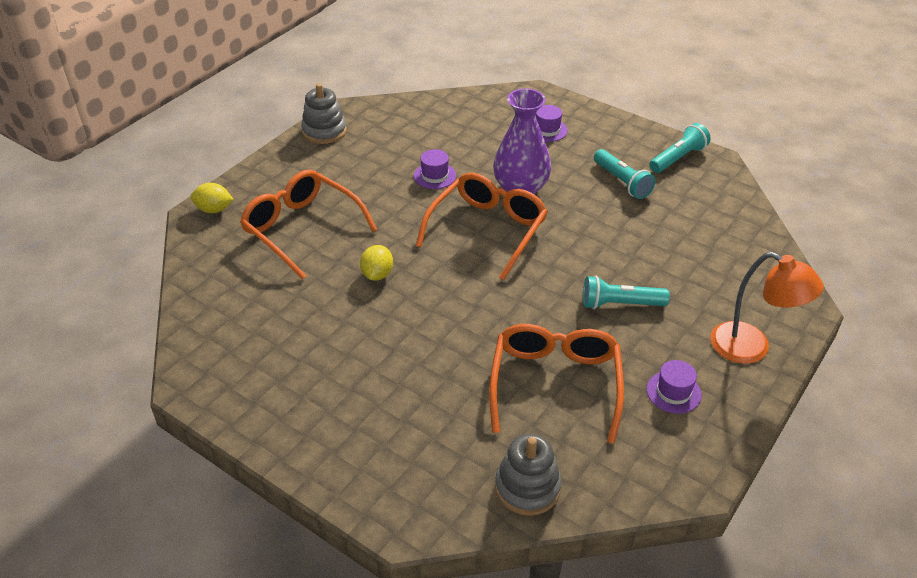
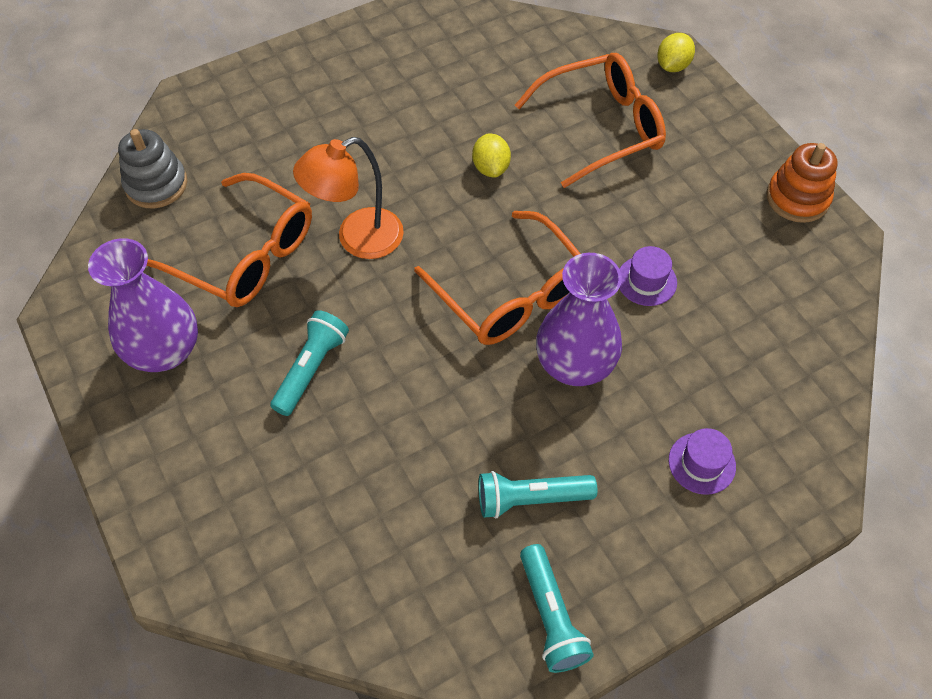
camera: 115 degrees right, 15 degrees up
(324, 131) = (797, 198): grey stacking toy -> orange stacking toy
(377, 274) = (491, 168): yellow lemon -> yellow lemon turned 45 degrees clockwise
(673, 392) = (165, 351): purple hat -> purple vase
(751, 348) = (162, 465): orange lamp -> orange lamp (357, 239)

